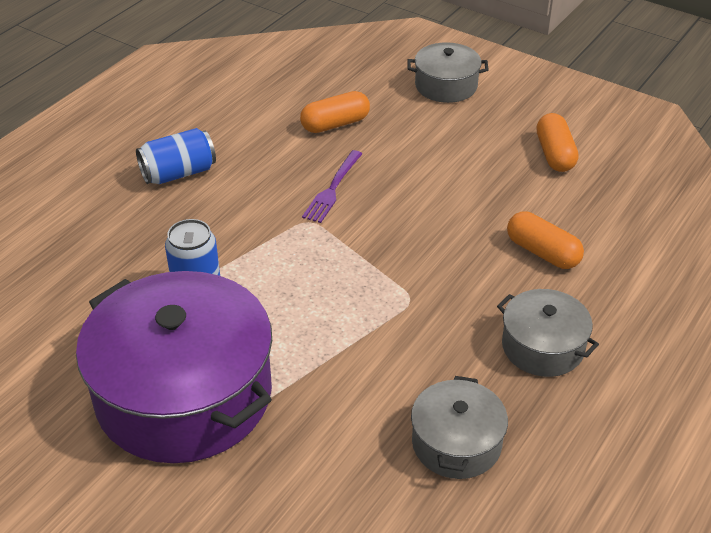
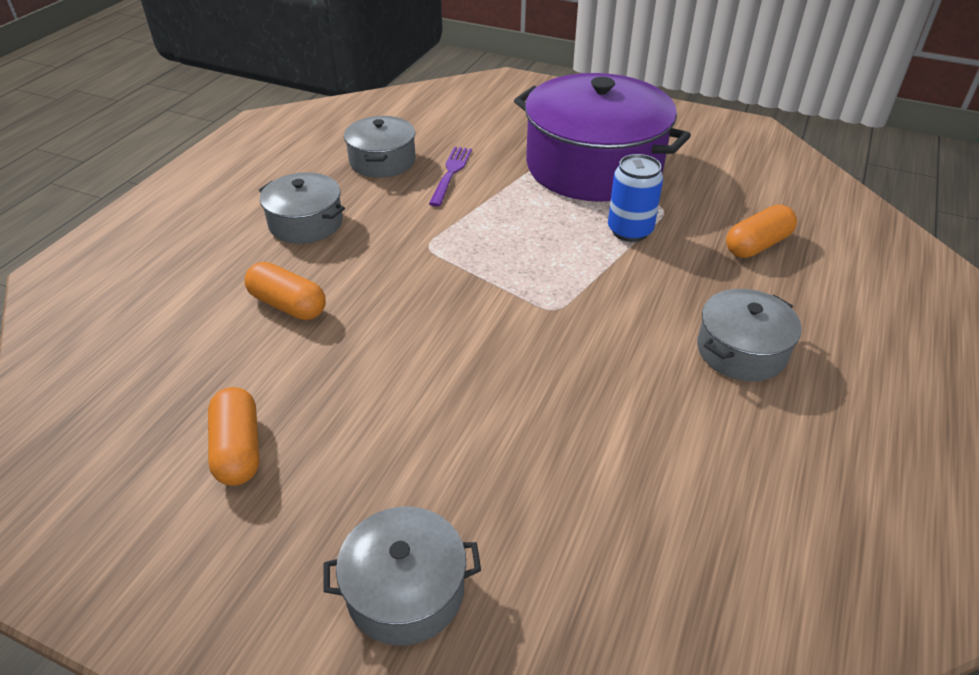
camera: 170 degrees right, 0 degrees up
(178, 173) = (741, 351): blue can -> grey pot
(333, 189) = (541, 353): purple fork -> purple fork (450, 173)
(335, 124) = (575, 464): orange capsule -> orange capsule (757, 245)

